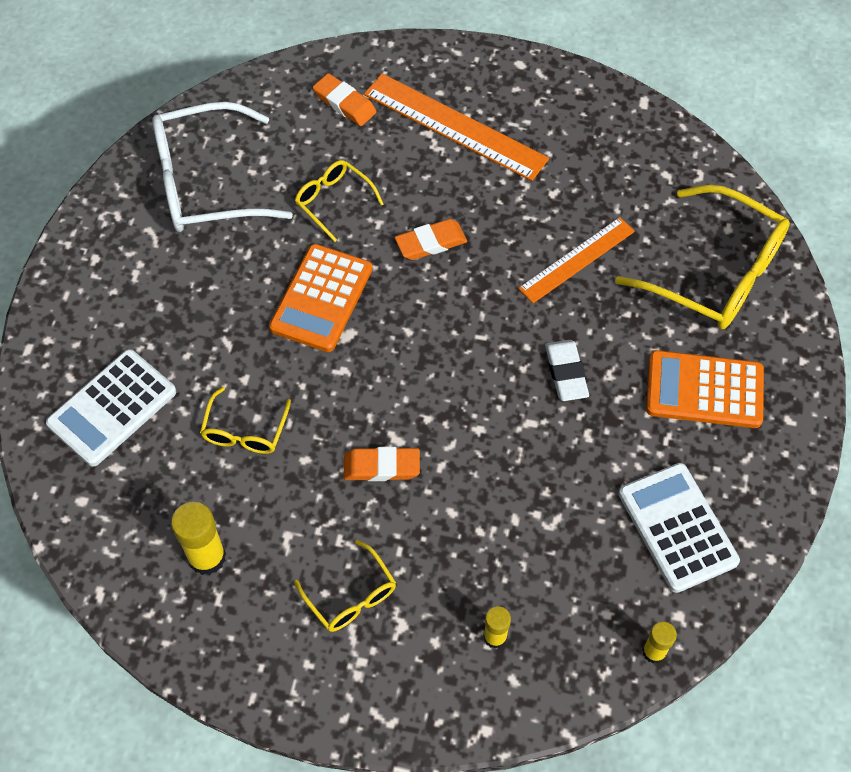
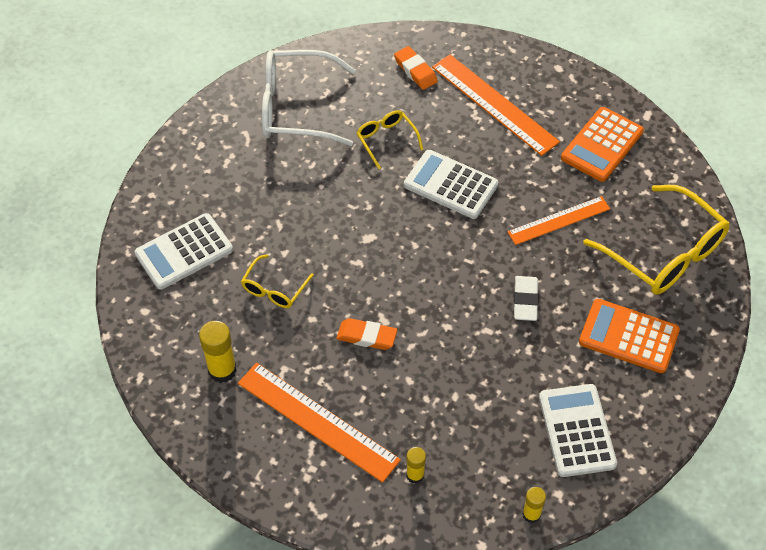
camera: 15 degrees right, 5 degrees down
(321, 298) = (357, 208): orange calculator -> orange calculator (602, 145)
(350, 595) = (318, 421): yellow glasses -> orange ruler
(431, 243) = (450, 185): orange eraser -> white calculator

